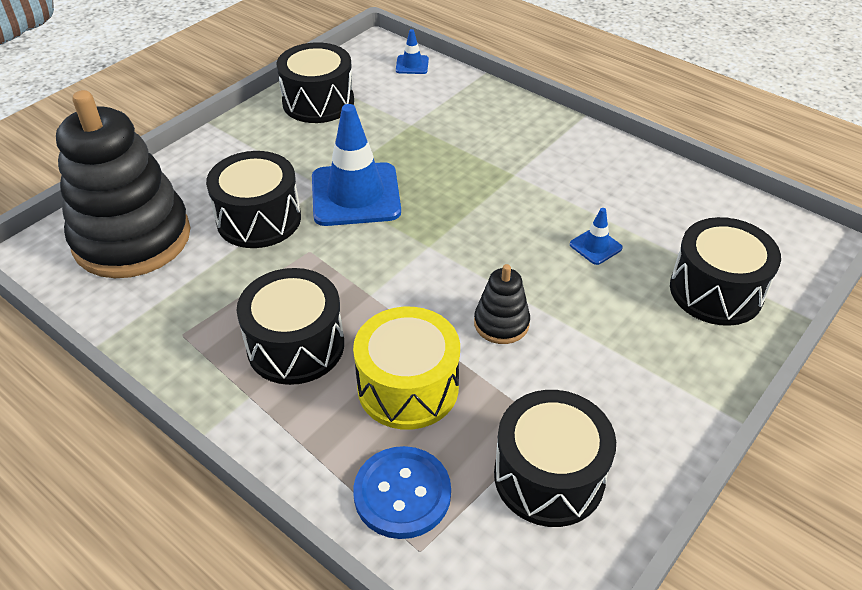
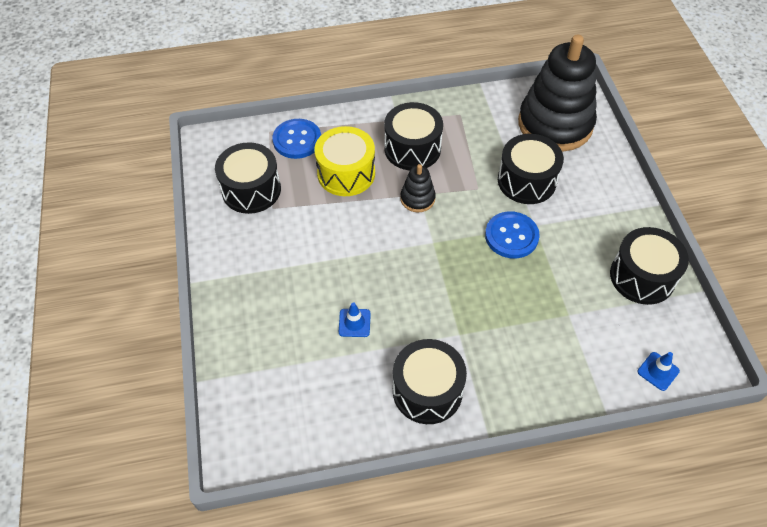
camera: 130 degrees right, 10 degrees up
(355, 195) = (511, 236): blue traffic cone -> blue button
(501, 323) = (345, 234): black stacking toy -> black stacking toy (417, 199)
(716, 291) = (263, 352): black drum -> black drum (427, 391)

